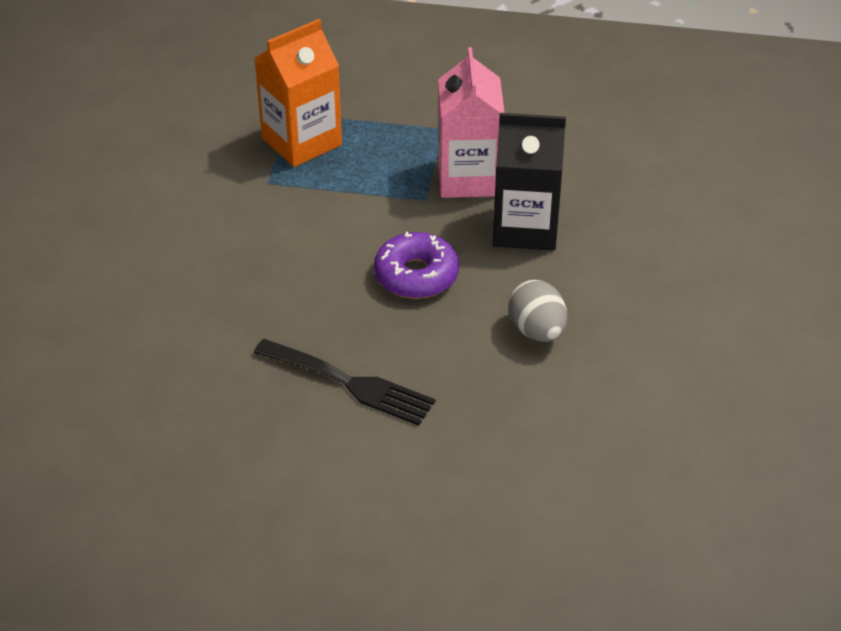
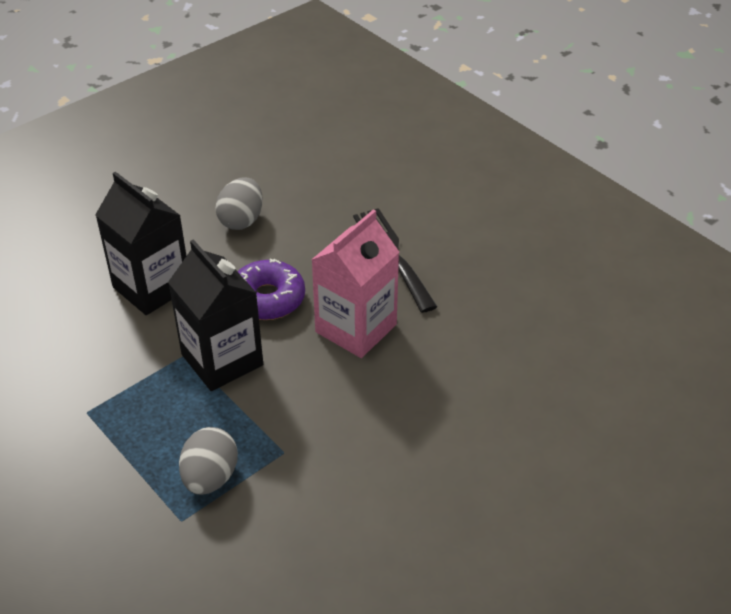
camera: 140 degrees left, 0 degrees up
(301, 141) = (210, 477): orange carton -> grey egg
(391, 211) = (222, 360): none -> black carton
(468, 177) = (132, 351): pink carton -> pink carton (356, 328)

